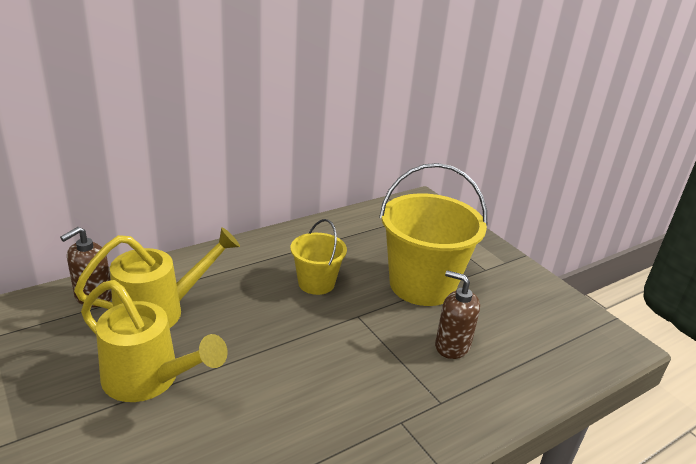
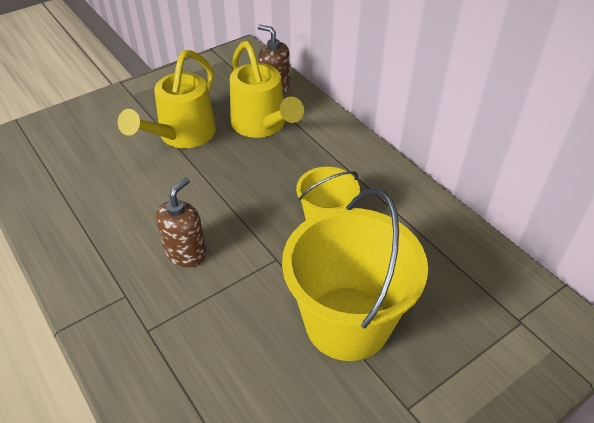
camera: 90 degrees right, 15 degrees up
(452, 346) = (233, 348): brown soap dispenser -> brown soap dispenser (186, 253)

